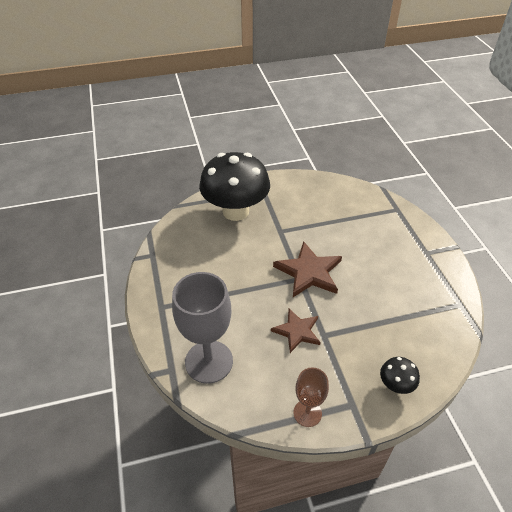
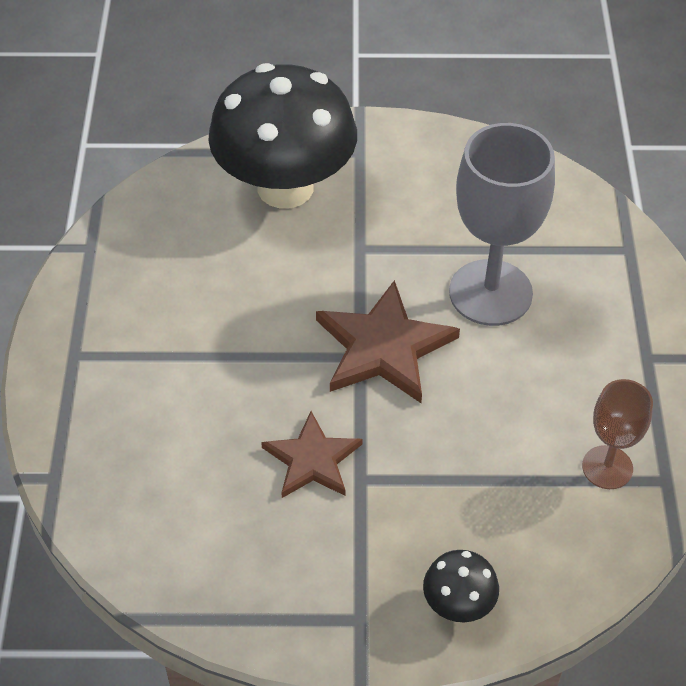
camera: 15 degrees right, 5 degrees up
(209, 361) = (126, 478): grey goblet -> grey goblet (490, 293)
(307, 413) = (271, 614): brown goblet -> brown goblet (607, 467)

